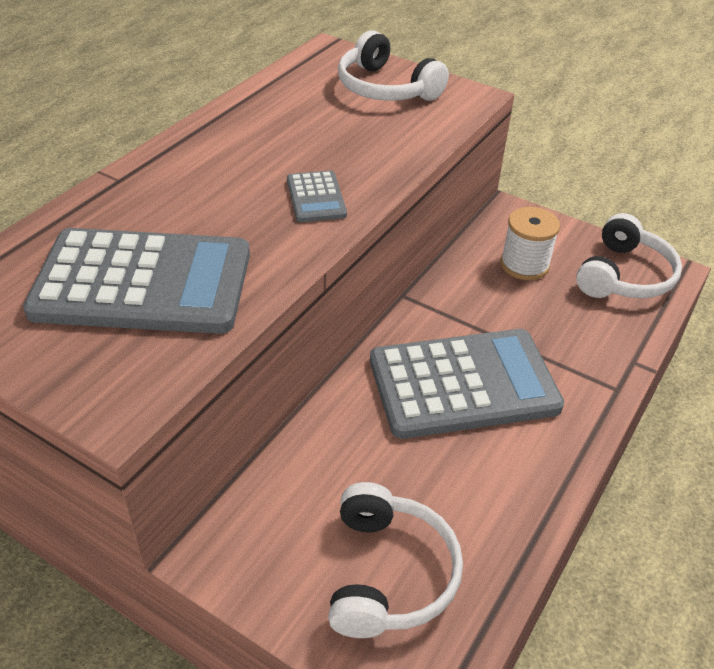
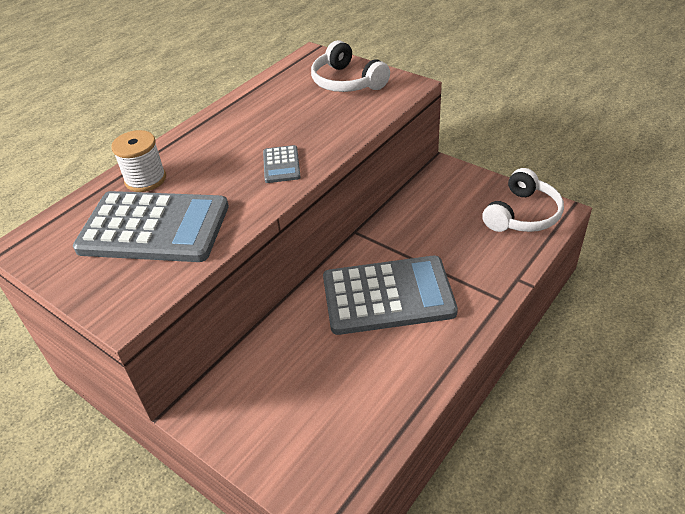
camera: 10 degrees right, 0 degrees up
(388, 573) = (313, 428): white headphones -> none
(524, 265) = (448, 208): white spool -> white spool (145, 179)

